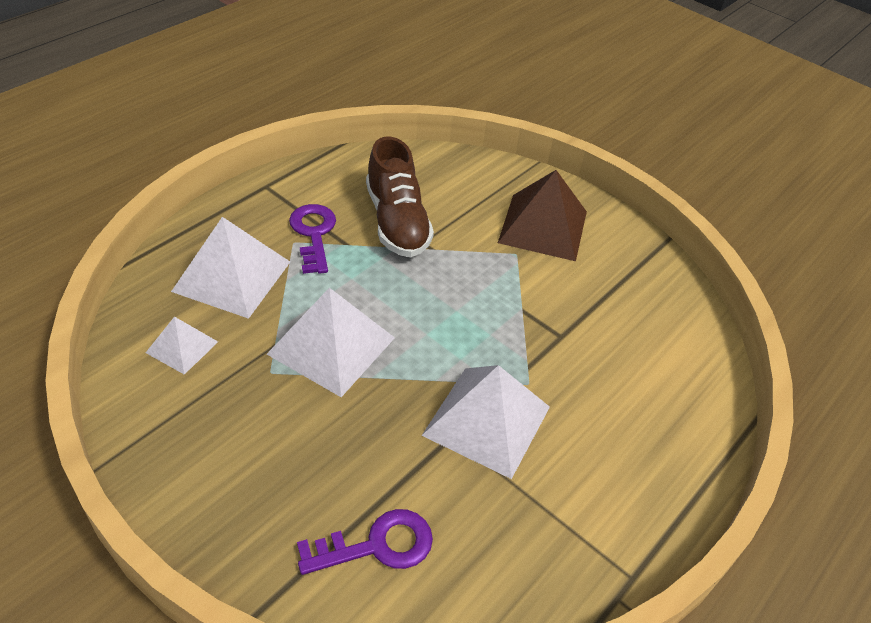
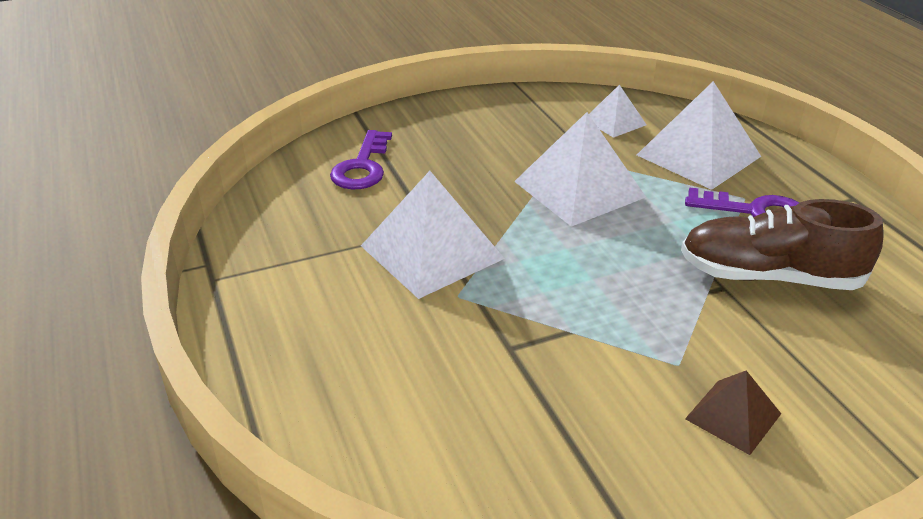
camera: 120 degrees right, 10 degrees down
(543, 227) = (733, 416): brown pyramid -> brown pyramid, size x0.54

